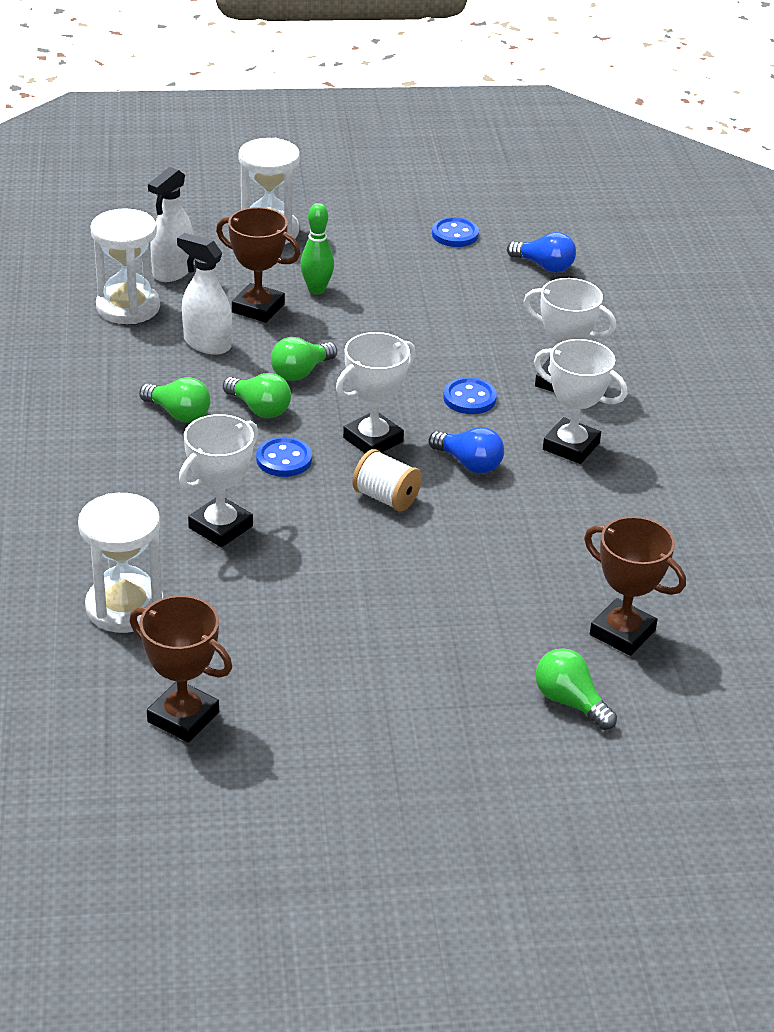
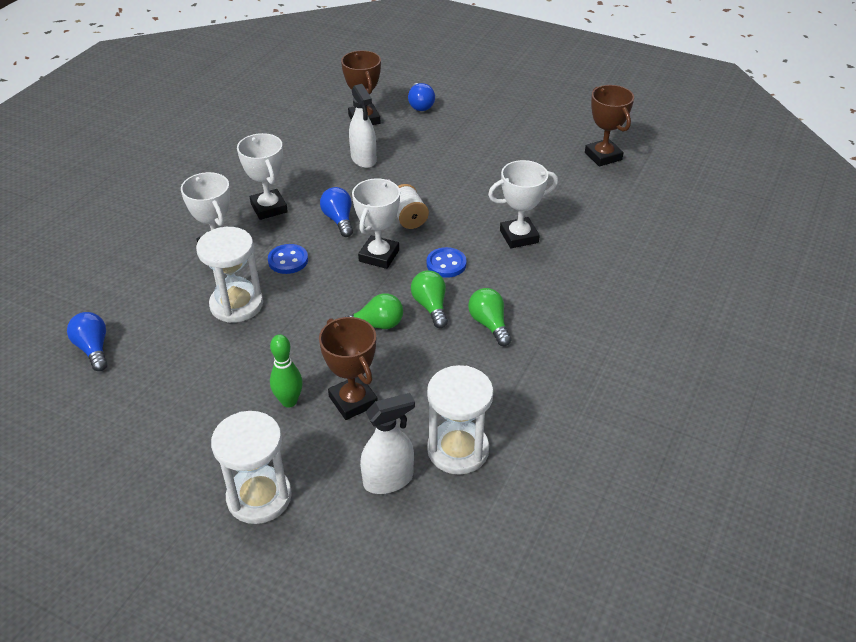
camera: 145 degrees left, 5 degrees up
(125, 607) = (603, 213): white hourglass -> white hourglass (236, 304)
(207, 343) = (422, 380): white spray bottle -> white spray bottle (363, 159)
(373, 440) = (379, 256): white trophy -> white trophy turned 60 degrees counterclockwise
(455, 234) = (112, 416): blue button -> none
(570, 702) = (420, 105): green light bulb -> blue light bulb

